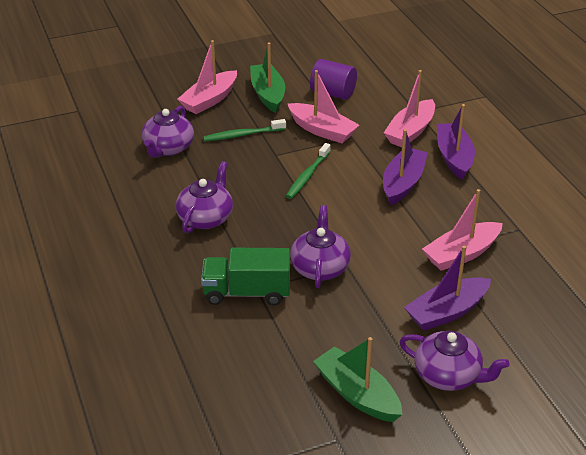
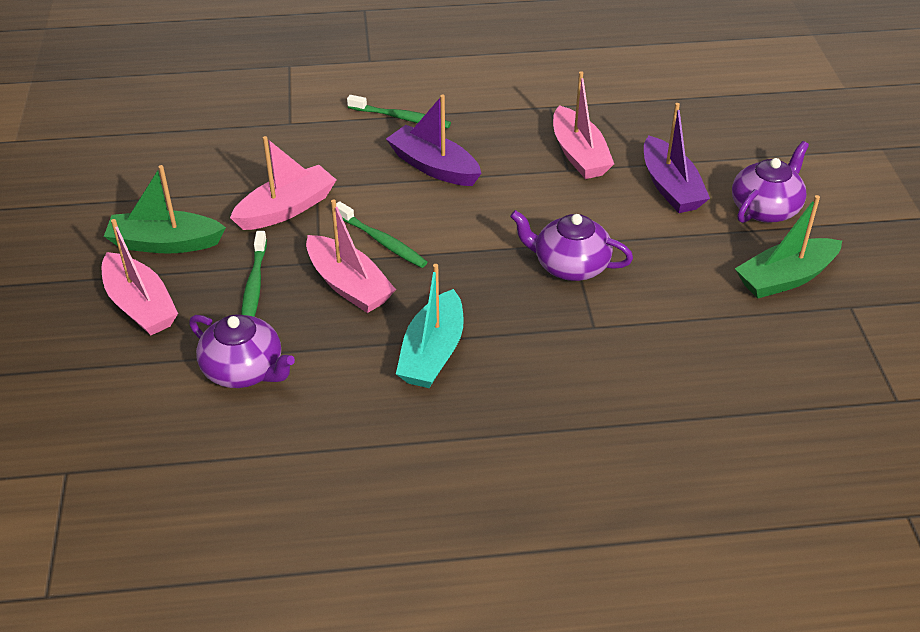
camera: 75 degrees left, 5 degrees up
(206, 218) = (433, 353): purple teapot -> turquoise boat
(247, 292) = (599, 337): green truck -> none
(333, 93) = (203, 182): purple cylinder -> none
(410, 131) = (330, 137): pink boat -> pink boat (348, 285)
(454, 157) = (401, 118): purple boat -> green toothbrush

